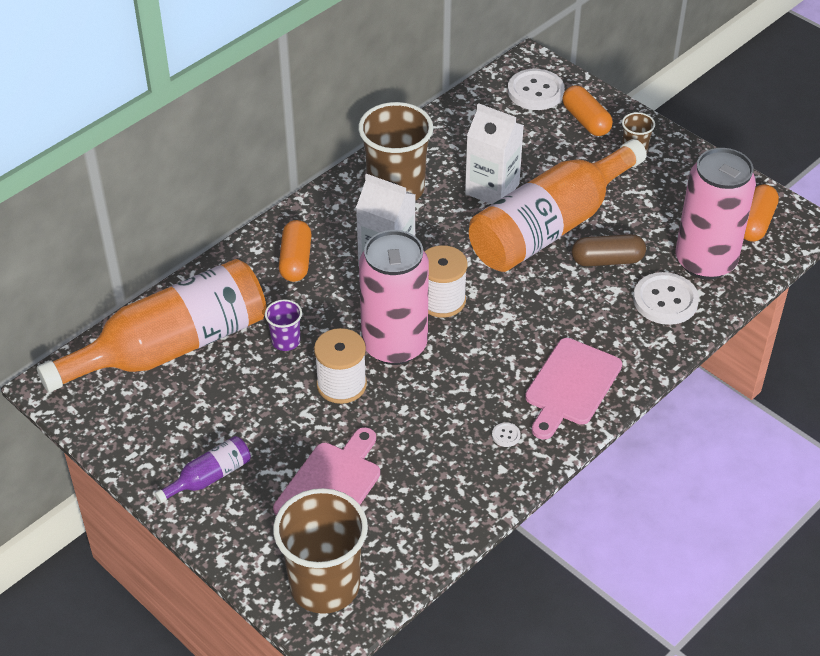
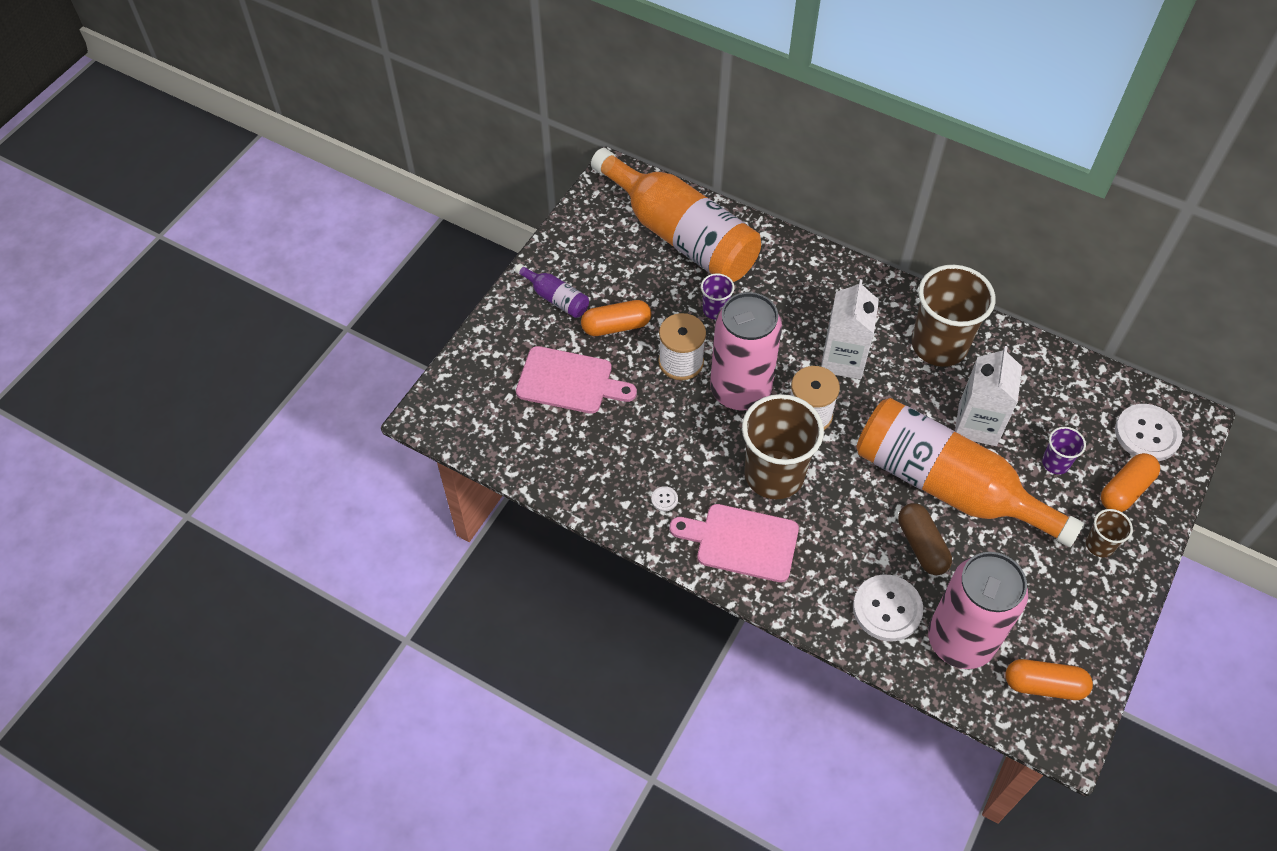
camera: 75 degrees right, 10 degrees up
(295, 260) = (812, 292): orange capsule -> orange capsule (616, 326)
(324, 585) = (471, 402): brown cup -> brown cup (774, 474)
(547, 153) = (1055, 463): none -> purple cup

